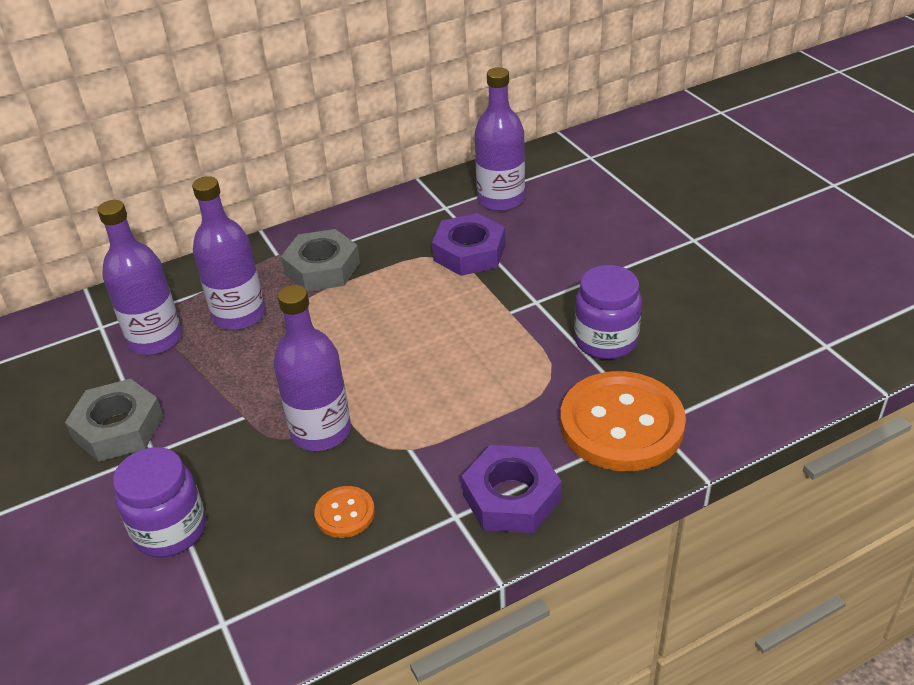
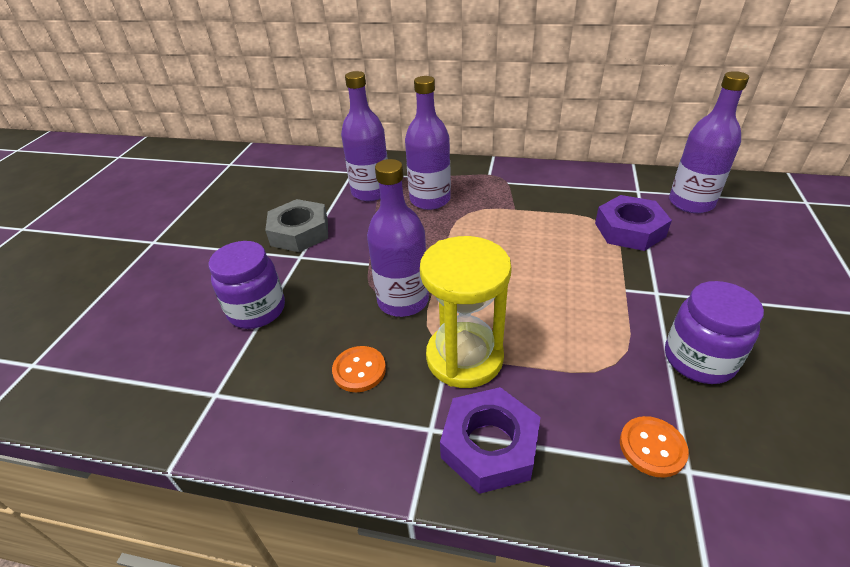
camera: 40 degrees right, 0 degrees up
(322, 268) = (509, 194): grey nut -> none
(428, 446) = (464, 357): none -> yellow hourglass
(621, 424) = (652, 447): orange button -> orange button, size x0.45

